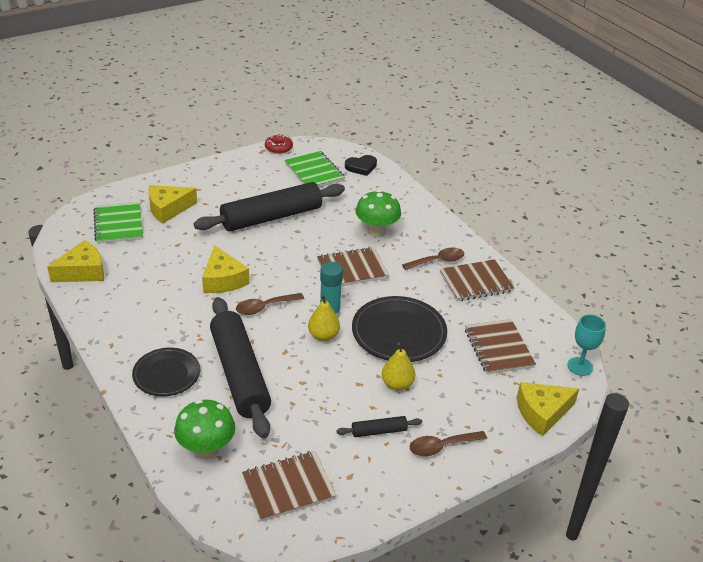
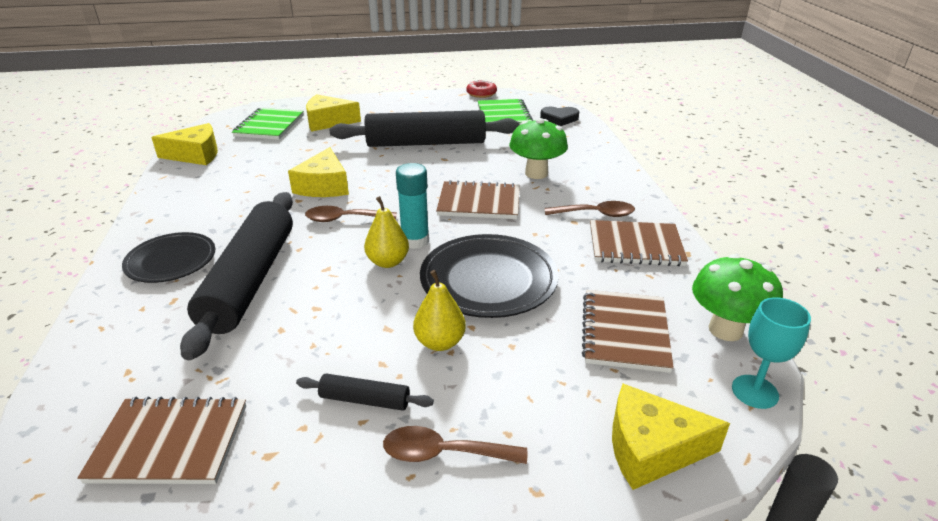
camera: 25 degrees right, 5 degrees down
(206, 449) = (122, 357): green mushroom -> green mushroom (725, 330)

